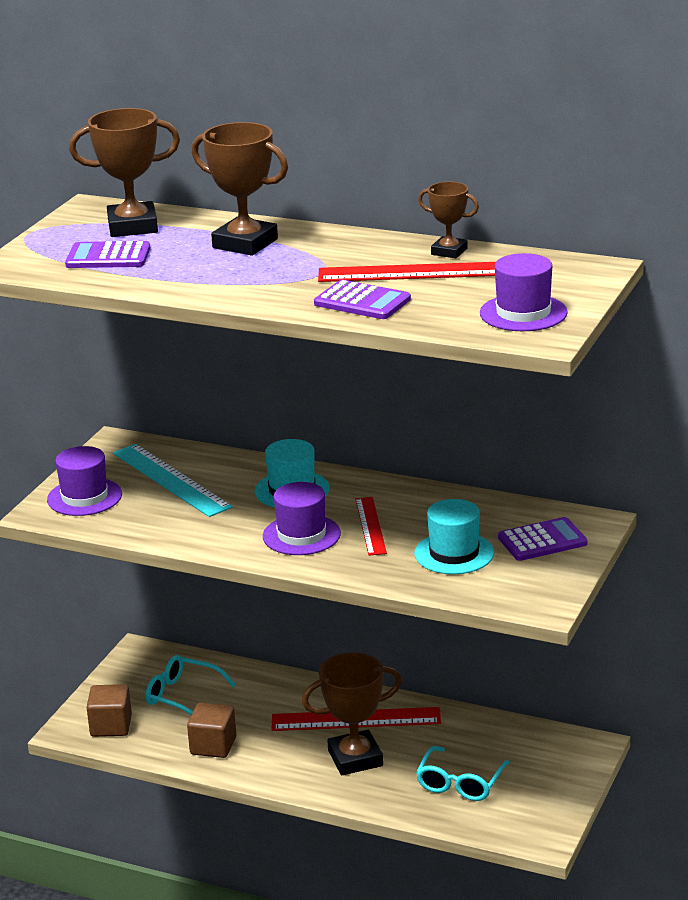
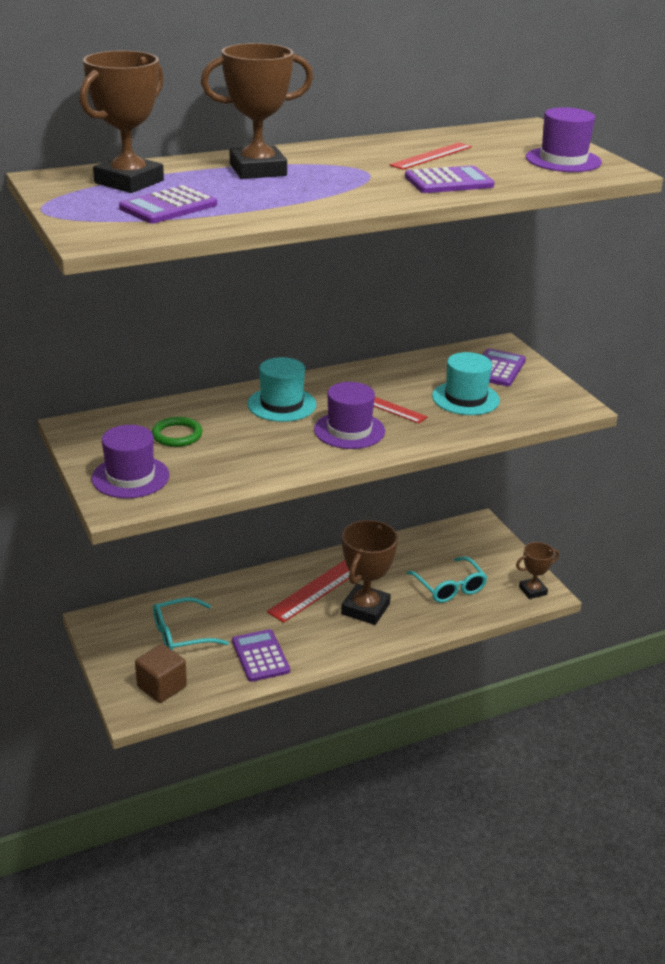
camera: 50 degrees left, 5 degrees up
(171, 480) = (177, 435): turquoise ruler -> green ring
(213, 746) = (260, 656): brown cube -> purple calculator
(416, 272) = (431, 156): red ruler -> red ruler, size x0.61
(449, 251) = (416, 139): brown trophy -> brown trophy (532, 591)

